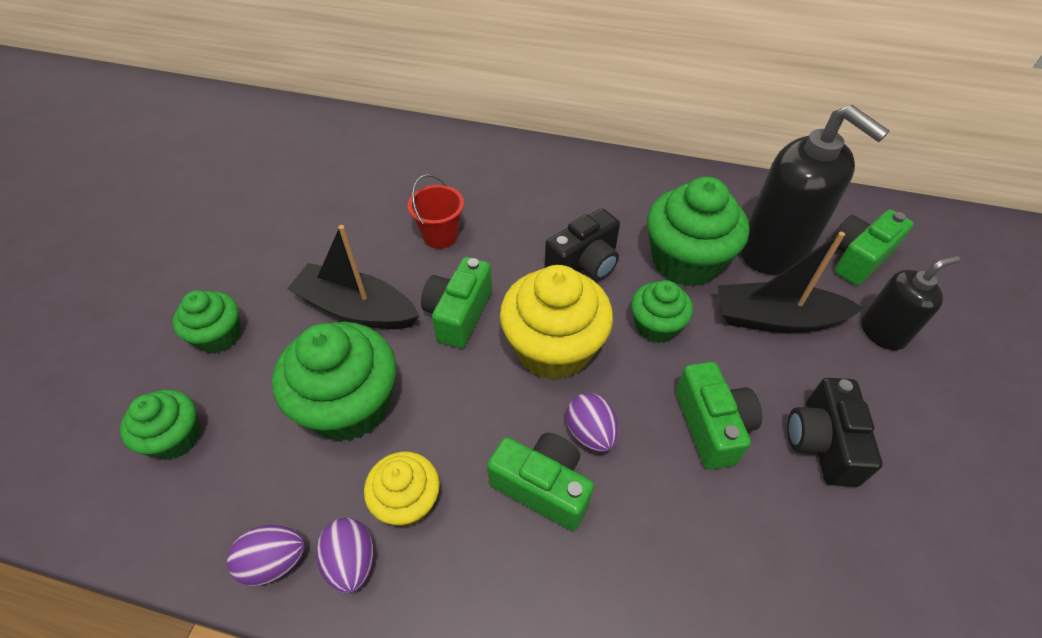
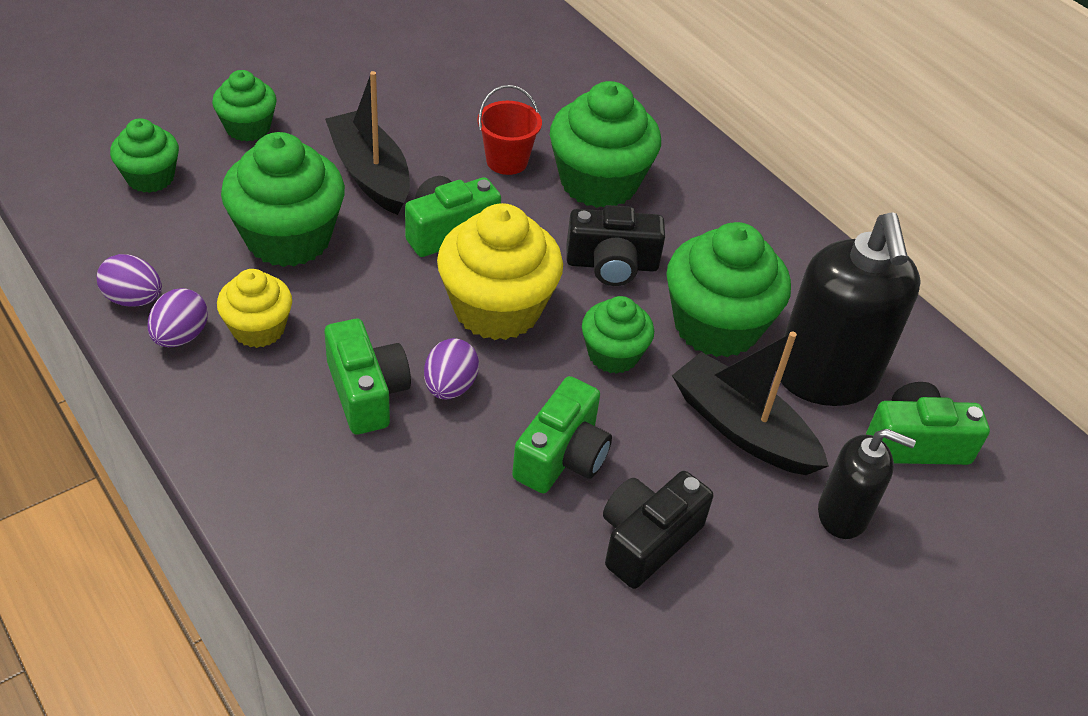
camera: 35 degrees right, 5 degrees down
(514, 212) = (598, 183): none -> green cupcake

